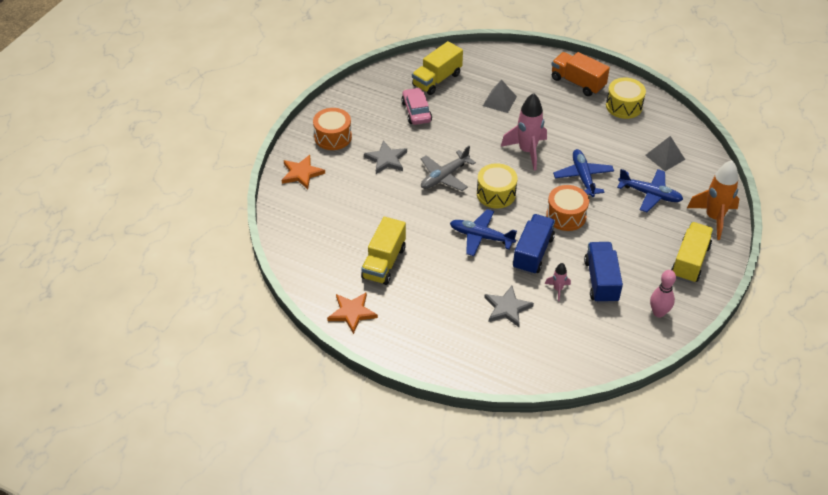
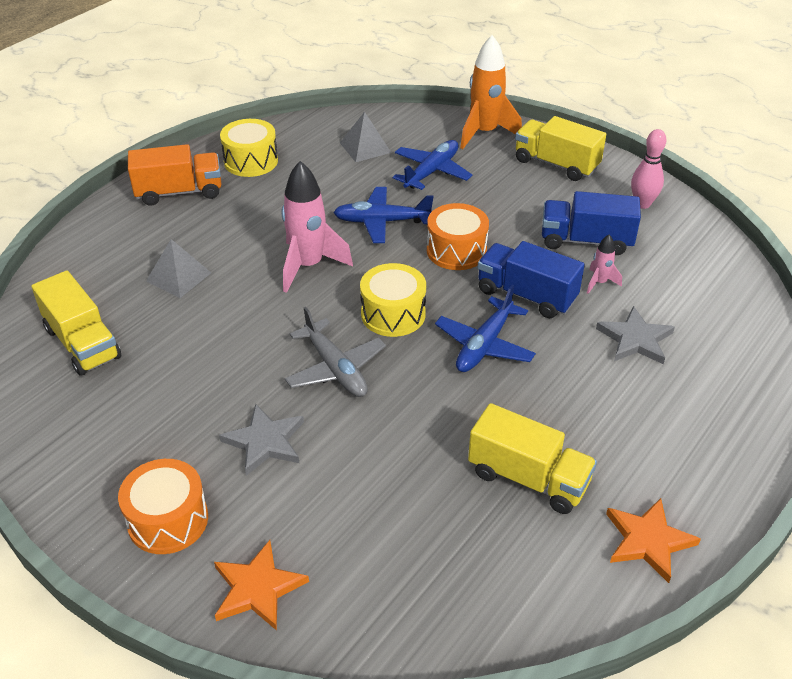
camera: 80 degrees left, 5 degrees down
(416, 112) = (154, 382): pink car -> none
(577, 83) = (179, 192): orange truck -> orange truck turned 150 degrees counterclockwise

